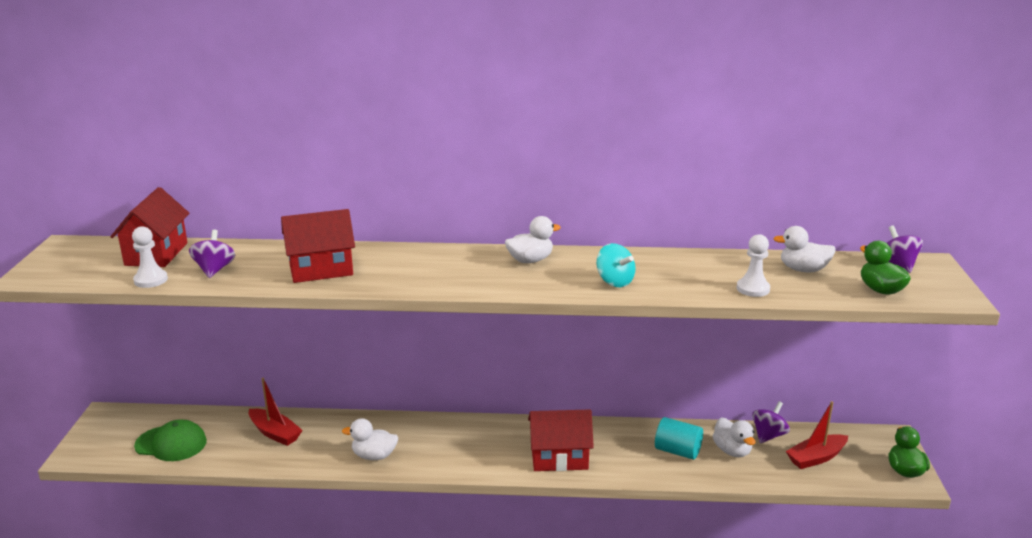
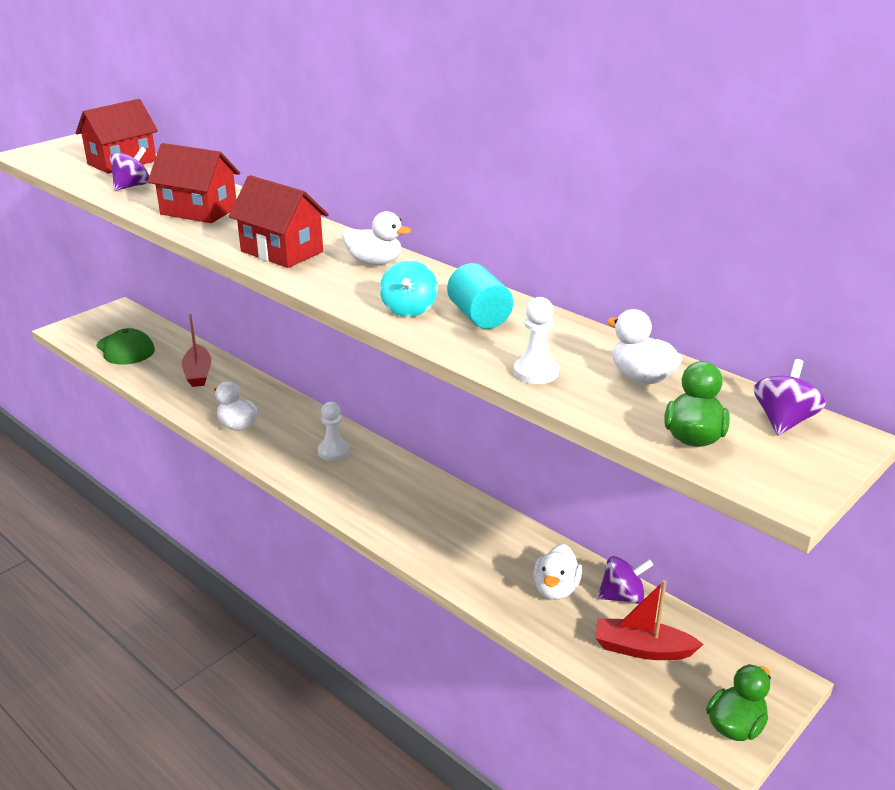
camera: 40 degrees right, 5 degrees up
(151, 280) = (81, 180): white pawn -> white pawn (333, 451)
(559, 458) = (377, 504): red house -> red house (282, 251)
(677, 451) = (497, 558): turquoise cylinder -> turquoise cylinder (479, 316)

